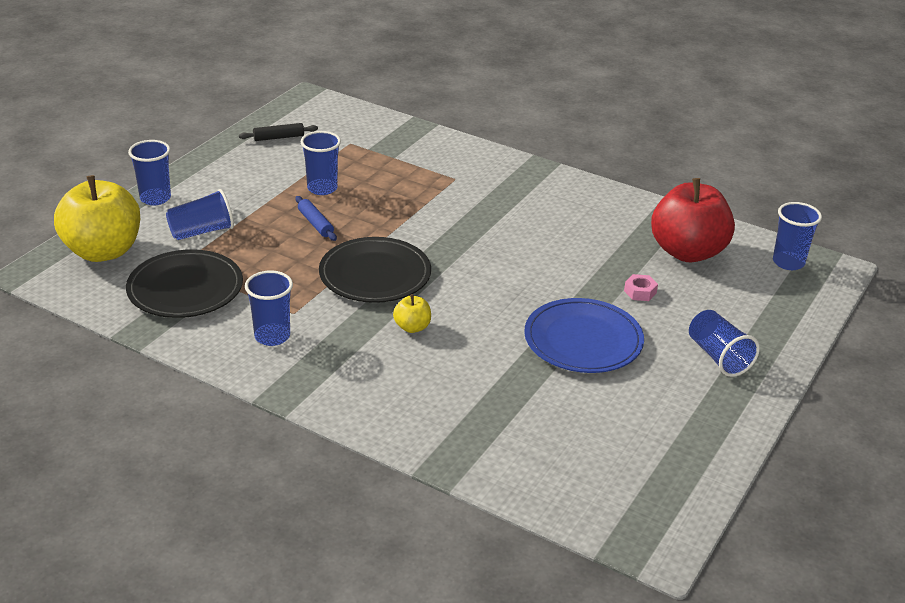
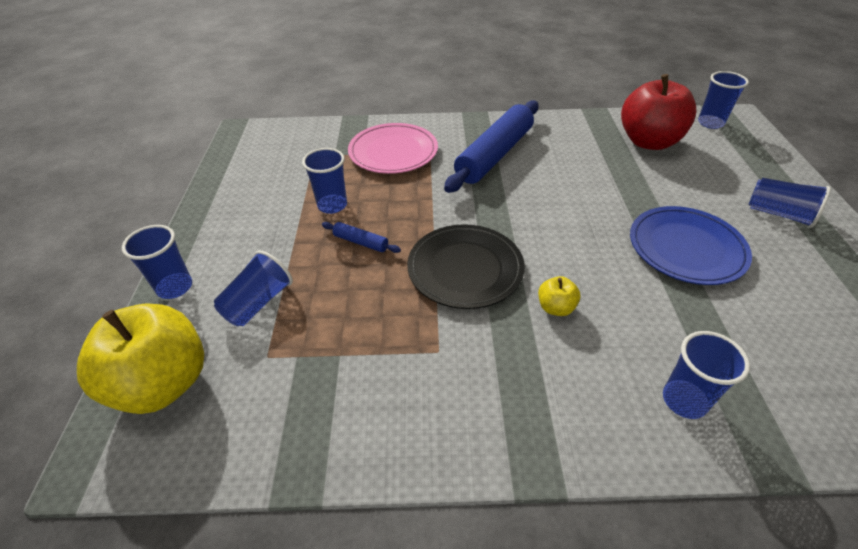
camera: 30 degrees left, 10 degrees up
(185, 288) = (301, 383): black plate -> none
(272, 336) = (447, 394): blue cup -> blue cup (684, 400)
(278, 137) = (247, 174): black rolling pin -> none
(422, 166) = (393, 152): none -> pink plate
(513, 204) = (494, 155): none -> blue rolling pin
(640, 292) = (664, 186): pink nut -> none

